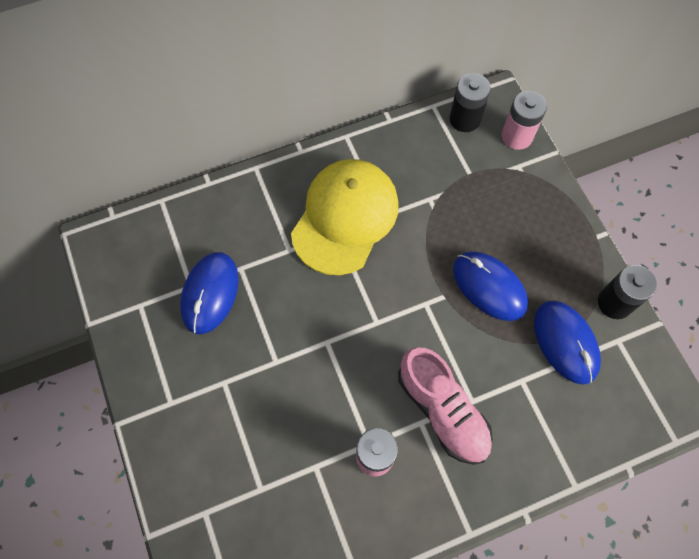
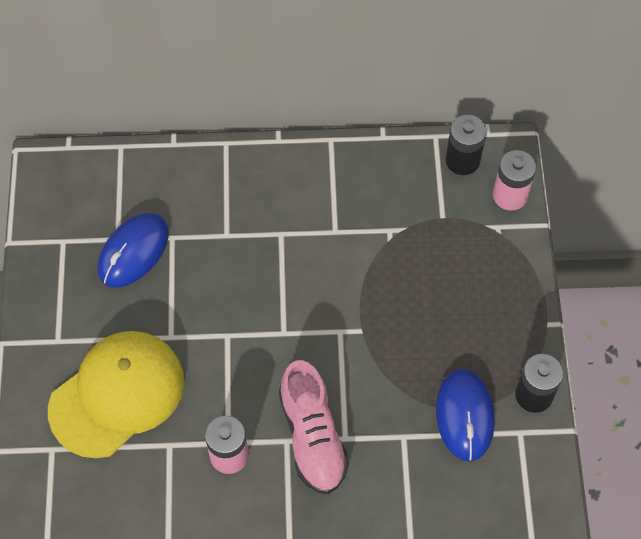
camera: 20 degrees right, 5 degrees down
(345, 218) = (295, 221): yellow cap -> yellow cap (117, 394)
(489, 287) = (411, 336): blue mouse -> none

